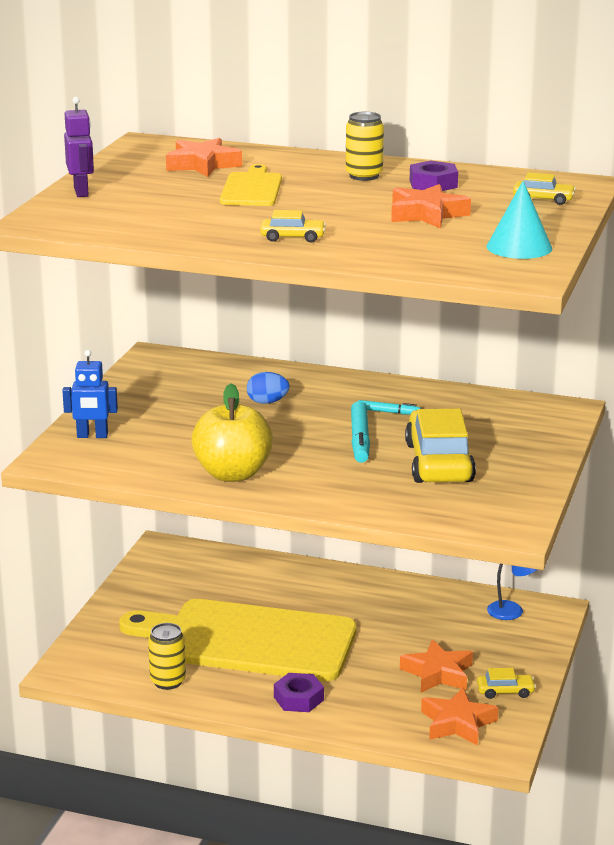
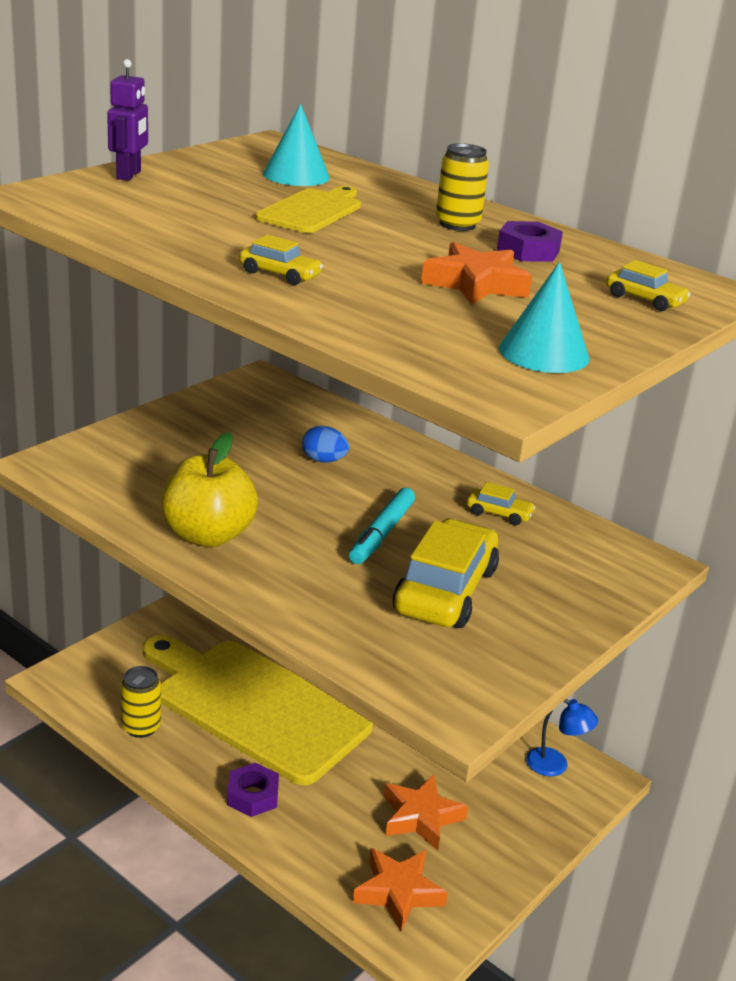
camera: 20 degrees right, 5 degrees up
(92, 436) = (113, 449): blue robot -> none
(203, 165) = (296, 175): orange star -> turquoise cone
(388, 412) = (442, 509): turquoise marker -> none
(505, 691) = (479, 869): yellow car -> yellow car (499, 513)

